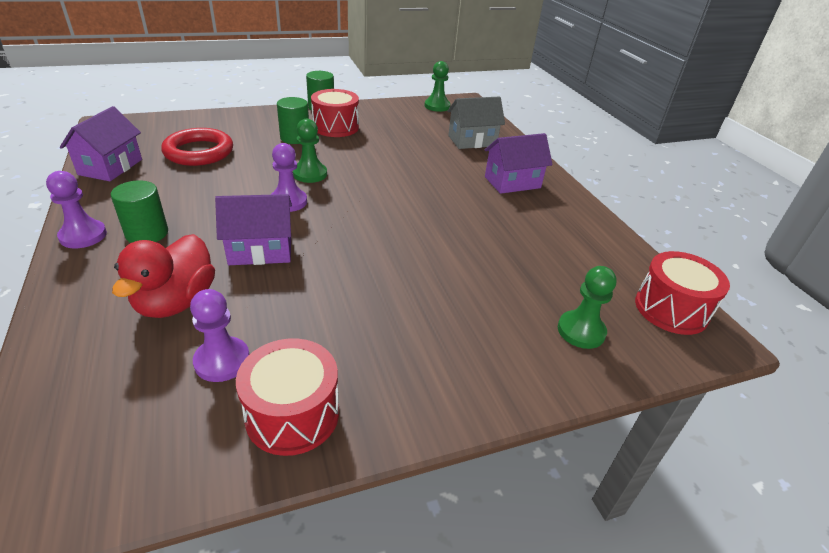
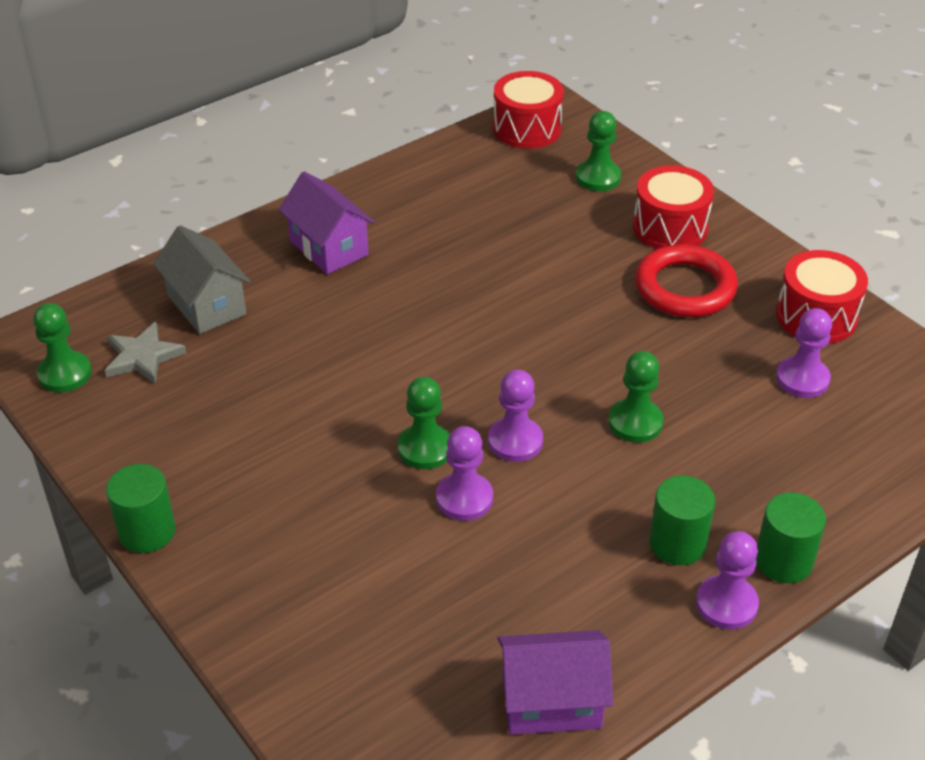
camera: 105 degrees left, 5 degrees up
(176, 302) = (762, 449): red duck -> none
(199, 152) = (432, 615): red ring -> red ring (685, 288)
(260, 250) = (635, 422): purple house -> green pawn
(262, 176) = (464, 498): none -> purple pawn
(295, 138) = (308, 515): green cylinder -> green cylinder (783, 561)
(335, 127) = (233, 479): red drum -> red drum (670, 227)
(438, 122) = (143, 356): none -> grey star

